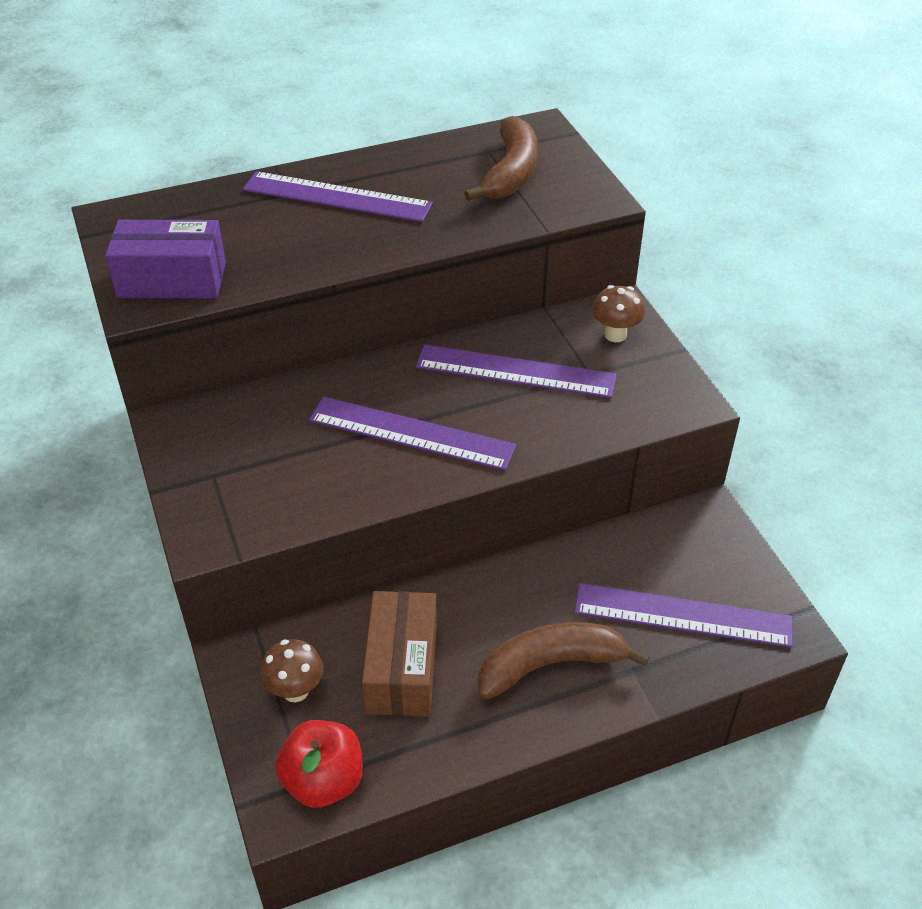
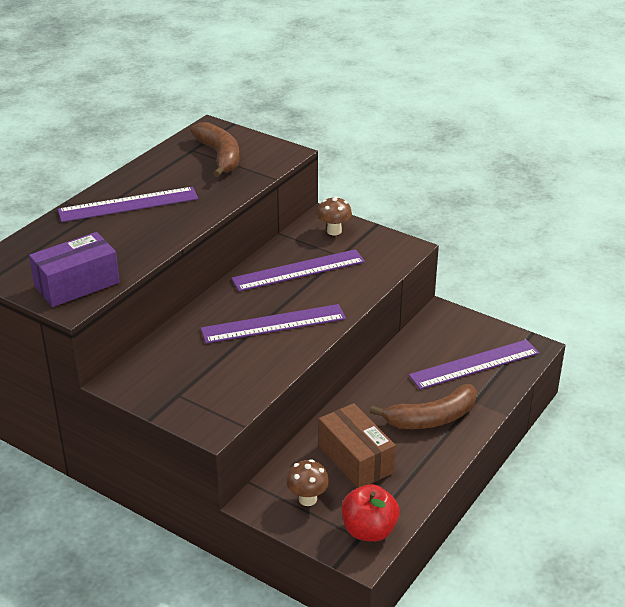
camera: 35 degrees left, 10 degrees down
(550, 665) = (431, 418): brown banana -> brown banana turned 150 degrees counterclockwise

